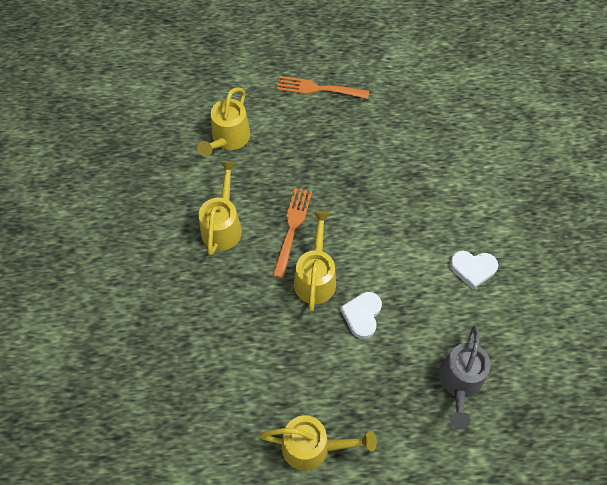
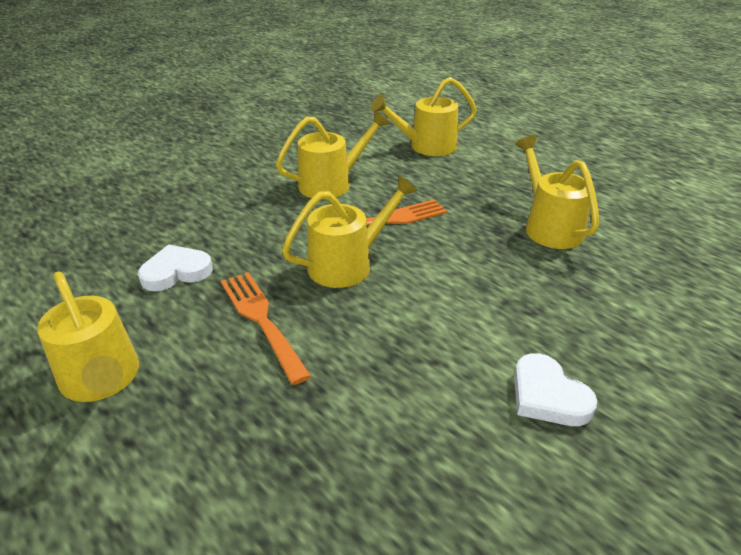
camera: 50 degrees right, 25 degrees down
(318, 89) = (563, 163): orange fork -> orange fork (261, 320)
(362, 315) = (341, 325): white heart -> white heart (176, 272)
(369, 157) = (548, 226): none -> yellow watering can
(459, 383) = (344, 493): grey watering can -> none

